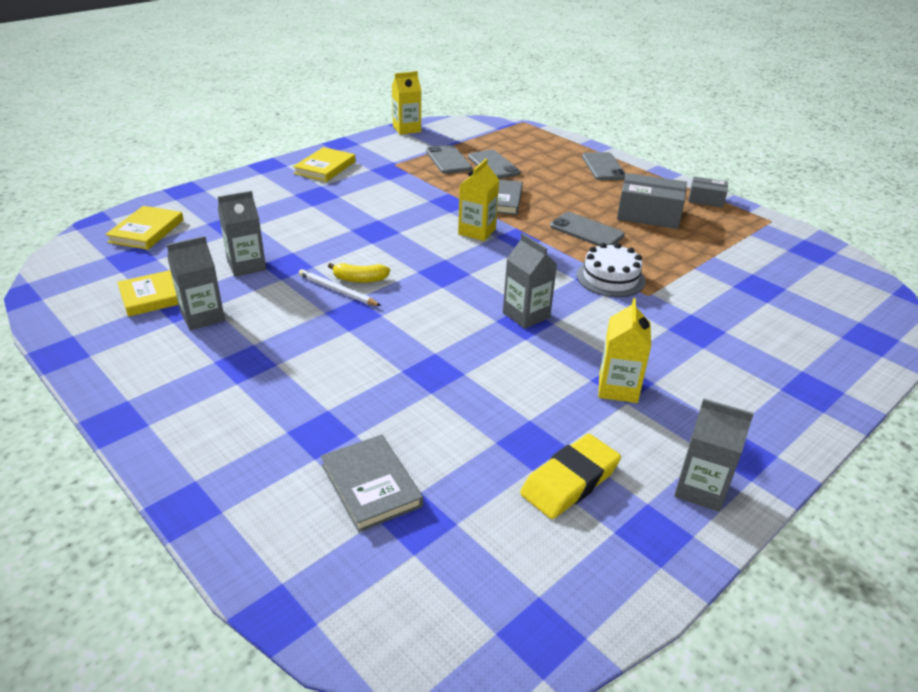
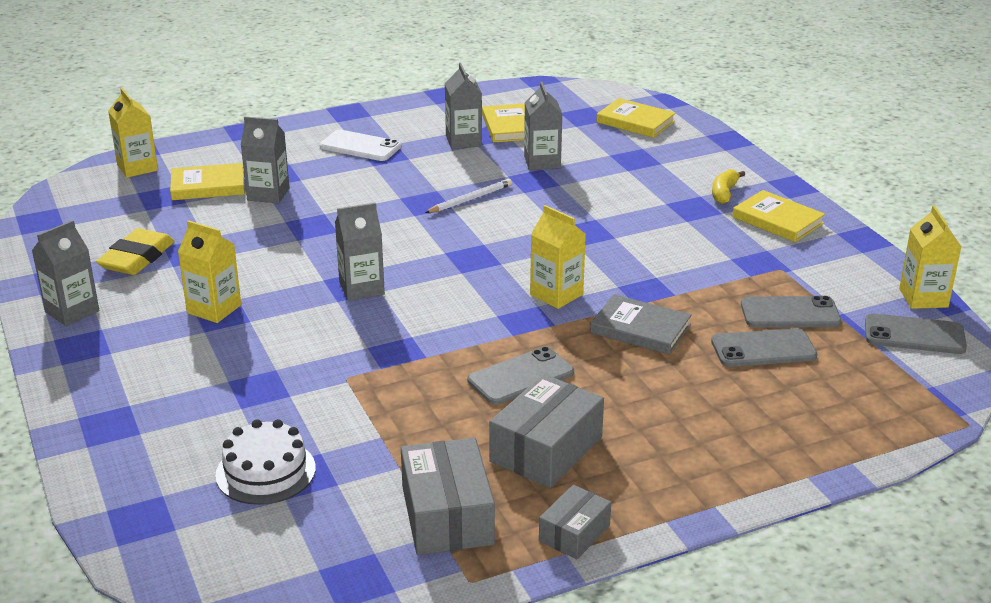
camera: 110 degrees right, 5 degrees down
(227, 385) = (360, 146): none -> white phone
(338, 589) = (137, 168): none -> yellow carton
(360, 279) = (485, 212): yellow banana -> yellow banana (724, 193)
(371, 485) = (208, 186): grey book -> yellow book
(374, 424) = (268, 194): none -> grey carton
(570, 481) = (137, 258): yellow eraser -> yellow eraser turned 45 degrees clockwise
(603, 167) = (736, 459): grey phone -> grey phone (914, 335)
(610, 278) = (397, 361): white cake -> white cake (265, 471)
(735, 234) = (447, 515): none -> grey box

